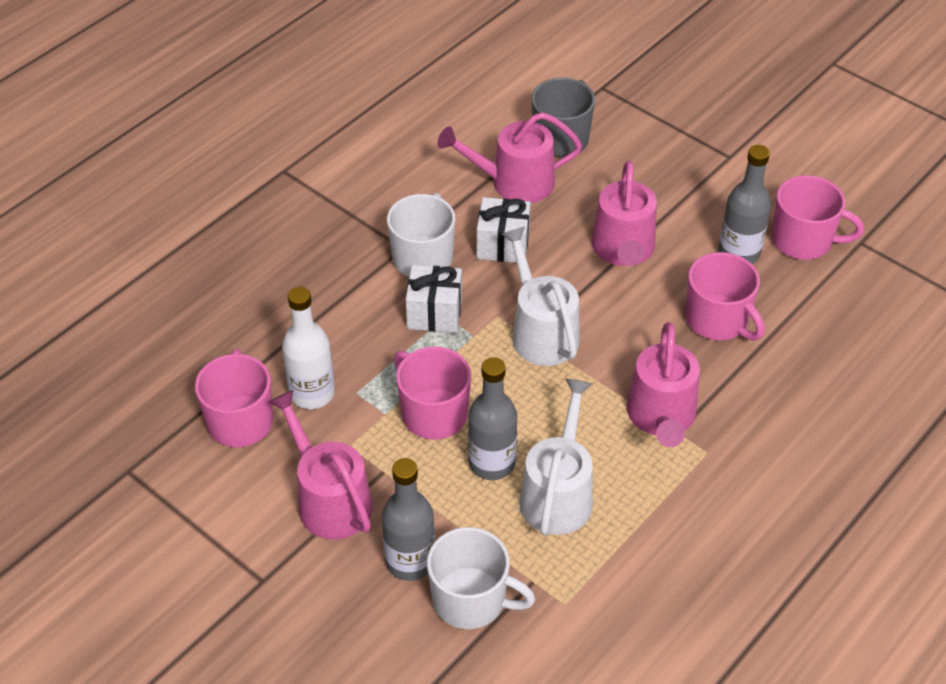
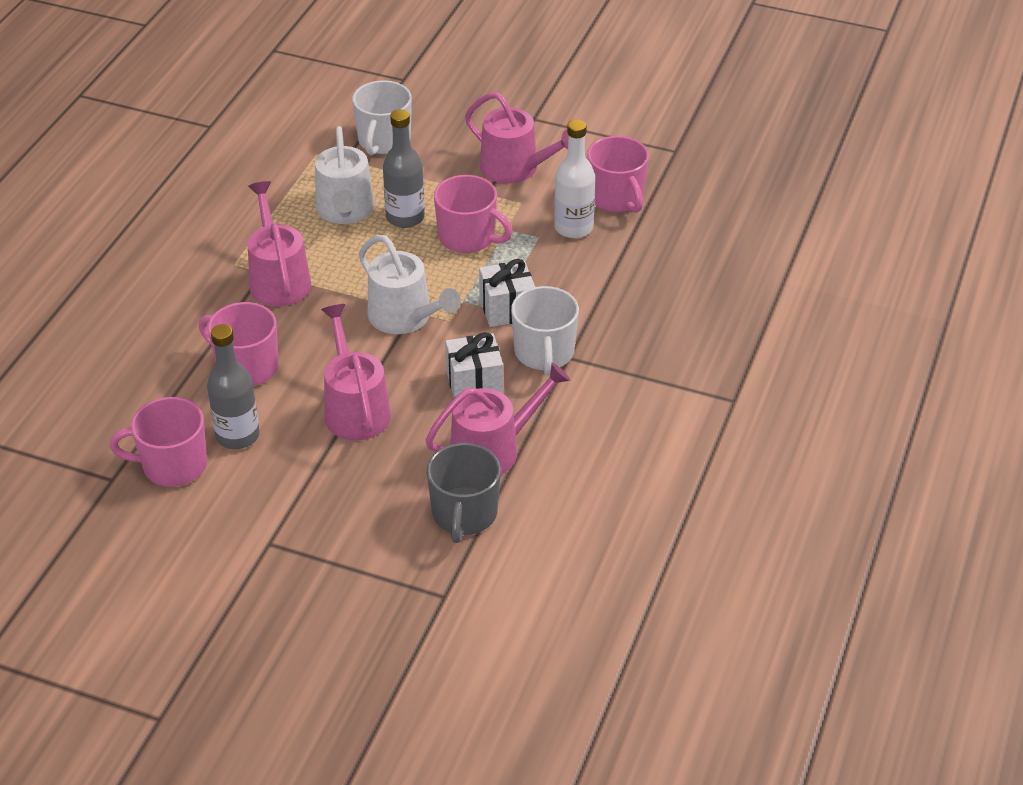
camera: 160 degrees right, 5 degrees down
(410, 561) = (437, 150): grey bottle -> none
(471, 600) = (383, 141): white mug -> white mug turned 75 degrees counterclockwise

